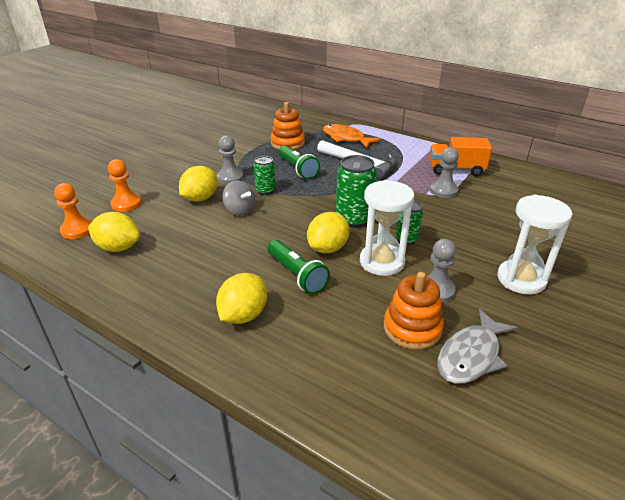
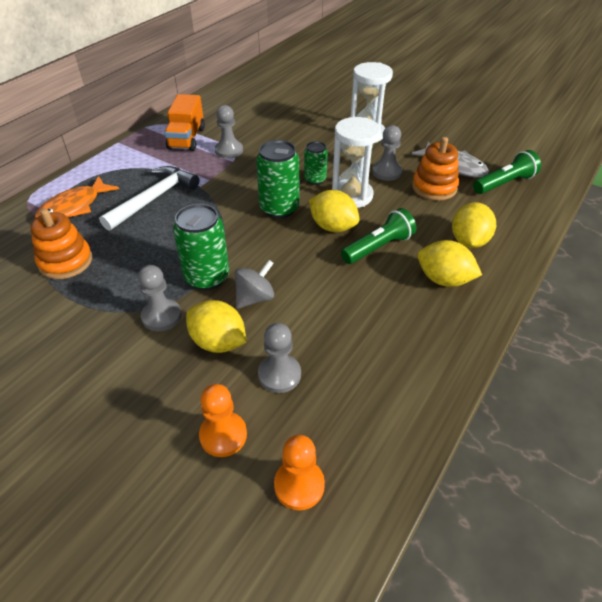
camera: 90 degrees left, 10 degrees up
(118, 248) = (343, 413): yellow lemon -> yellow lemon (468, 241)
(163, 222) = (279, 374): none -> grey pawn
(265, 190) = (207, 277): green can -> green can, size x1.68
(297, 169) = (153, 250): green flashlight -> green flashlight (504, 183)

